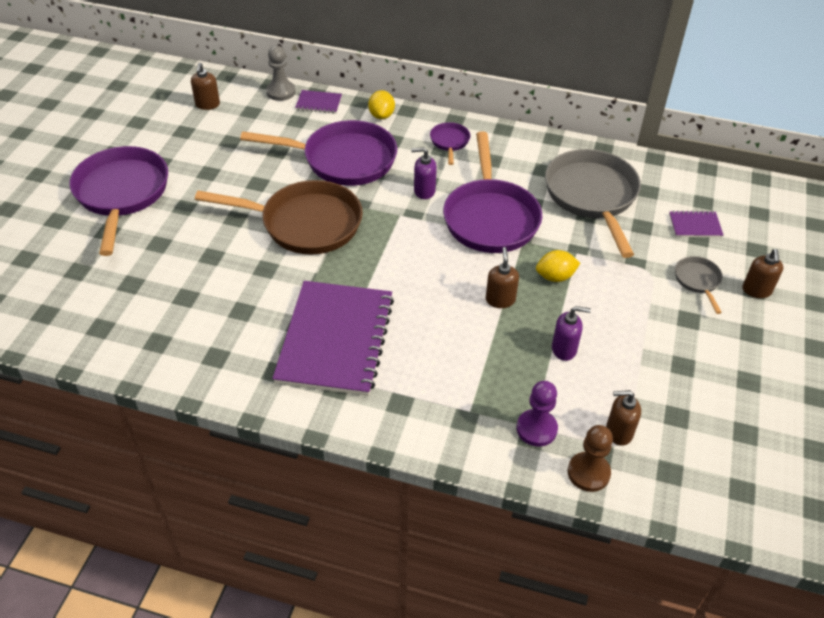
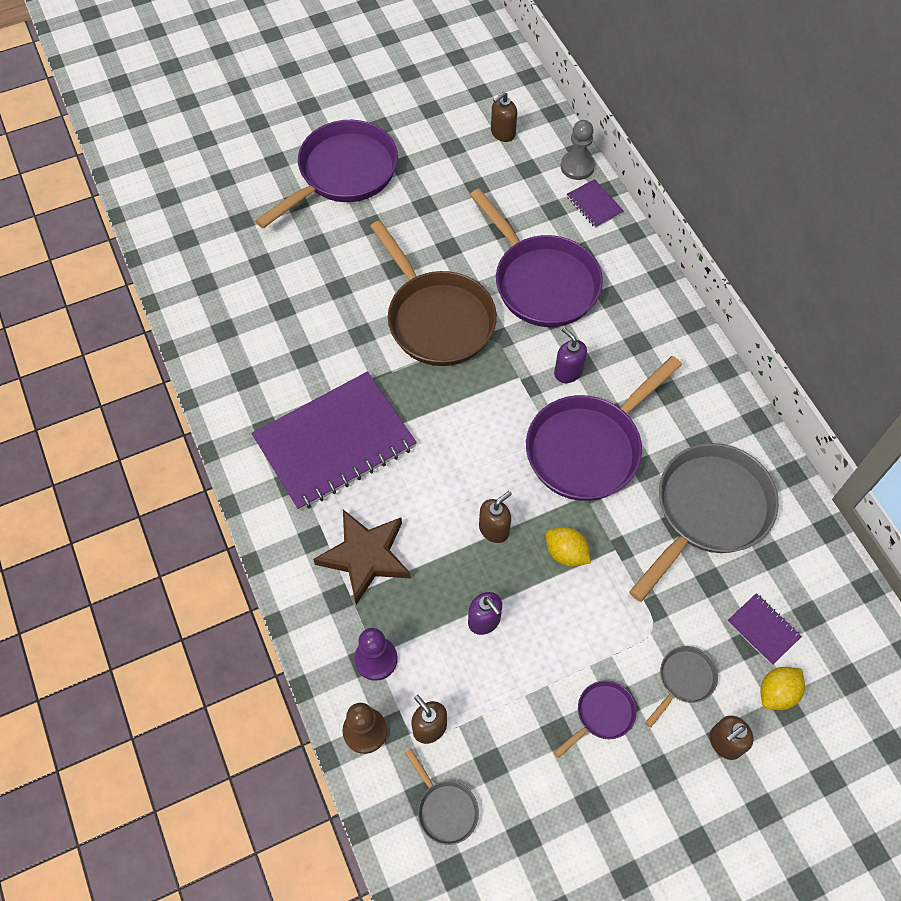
camera: 50 degrees right, 15 degrees up
(381, 115) = (631, 262): yellow lemon -> yellow lemon (777, 693)
(448, 382) = (365, 556): none -> brown star
(449, 142) = (655, 341): purple pan -> purple pan (602, 715)
(690, 464) = (445, 809): none -> grey pan

